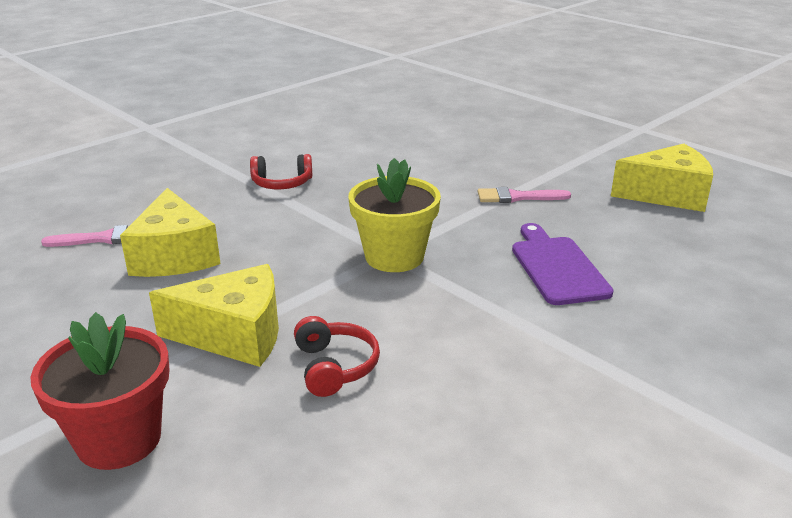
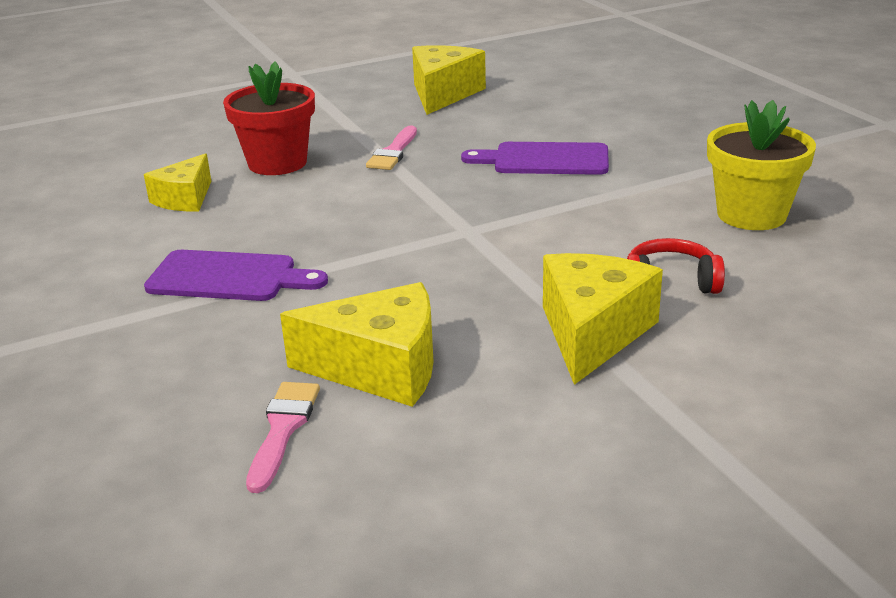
camera: 70 degrees left, 0 degrees up
(119, 439) = (765, 411): red flower pot -> red flower pot (277, 163)
(282, 183) = (229, 277): red headphones -> purple cutting board
(386, 145) = (185, 199): none -> yellow cheese
(394, 257) = (477, 229): yellow flower pot -> yellow flower pot (751, 215)

